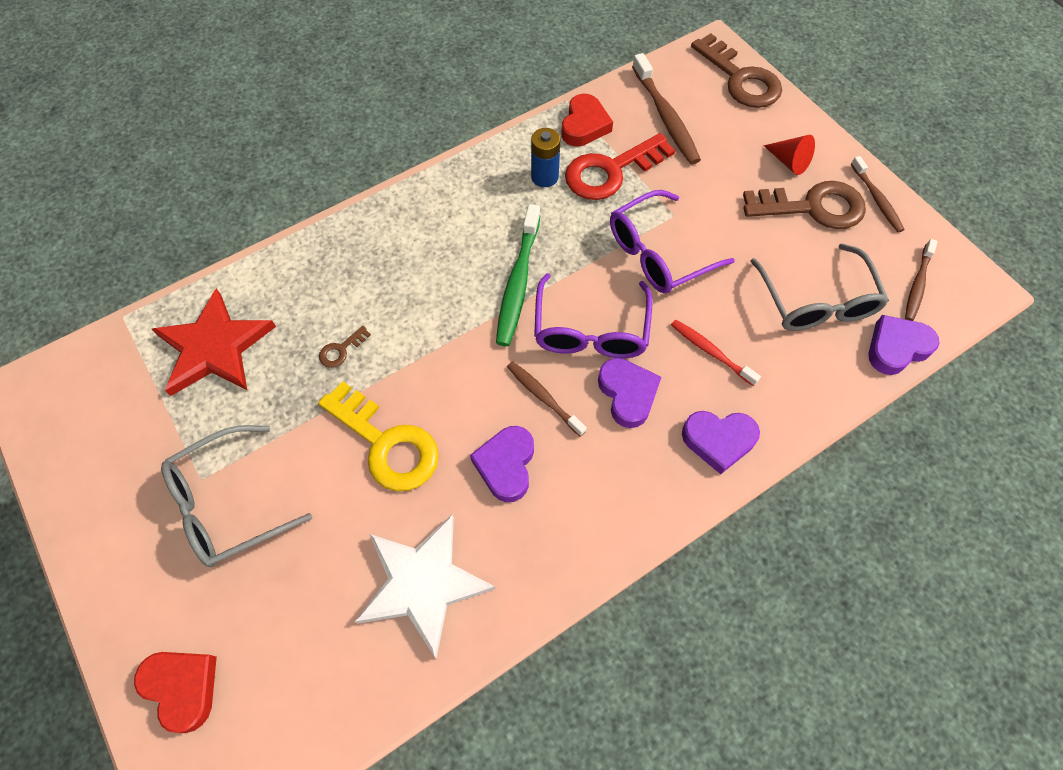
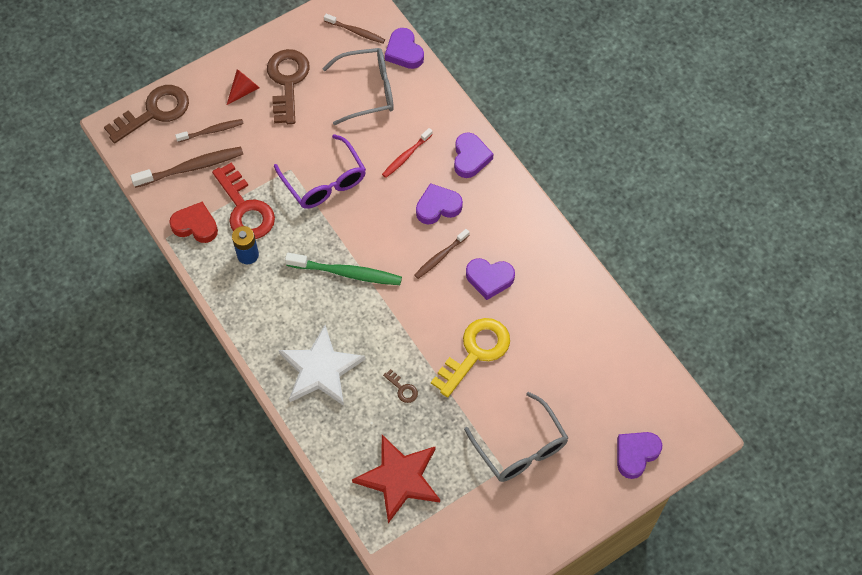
camera: 90 degrees left, 0 degrees up
(182, 687) = (636, 454): red heart -> purple heart
(422, 583) = (567, 324): white star -> white star (320, 369)
(590, 330) = (388, 227): purple glasses -> none
(876, 199) = (282, 42): brown toothbrush -> brown toothbrush (212, 131)

